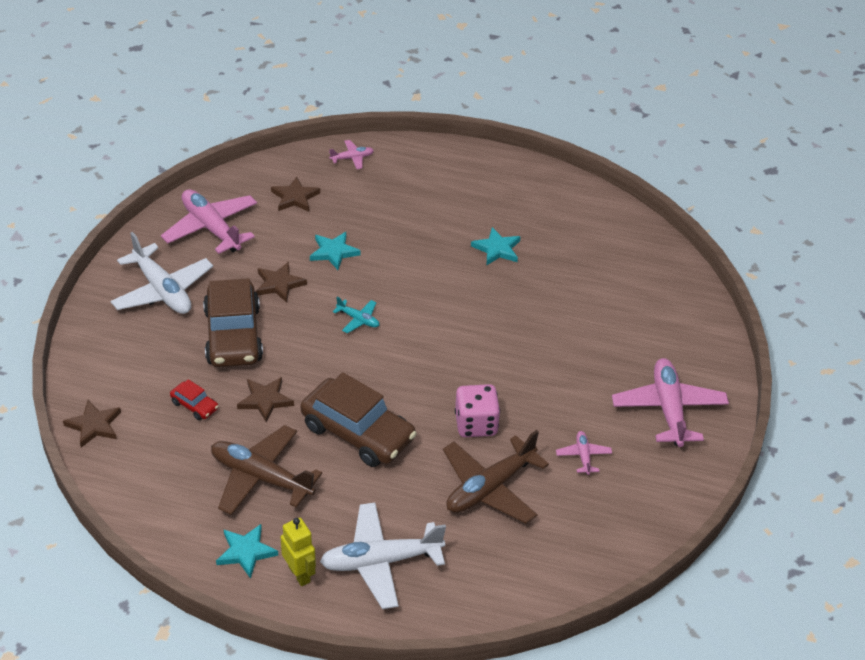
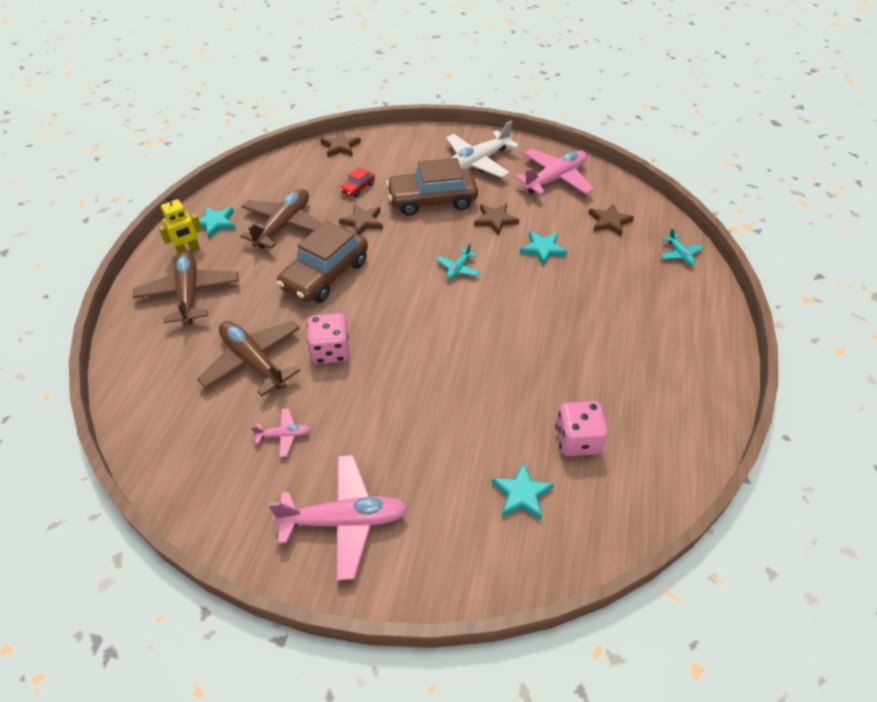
camera: 90 degrees right, 5 degrees up
(352, 158) = (680, 254): pink plane -> turquoise plane
(381, 561) = (189, 294): white plane -> brown plane
(497, 249) = (576, 366): turquoise star -> turquoise star (521, 494)
(578, 259) = (577, 440): none -> pink dice

